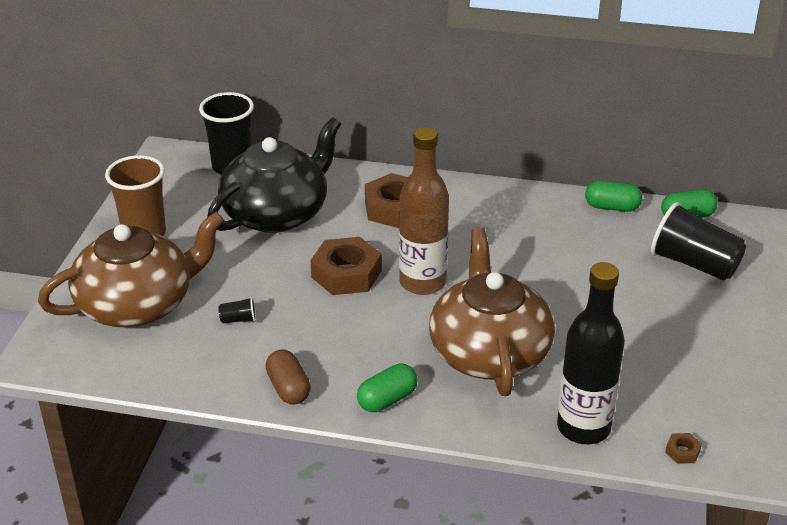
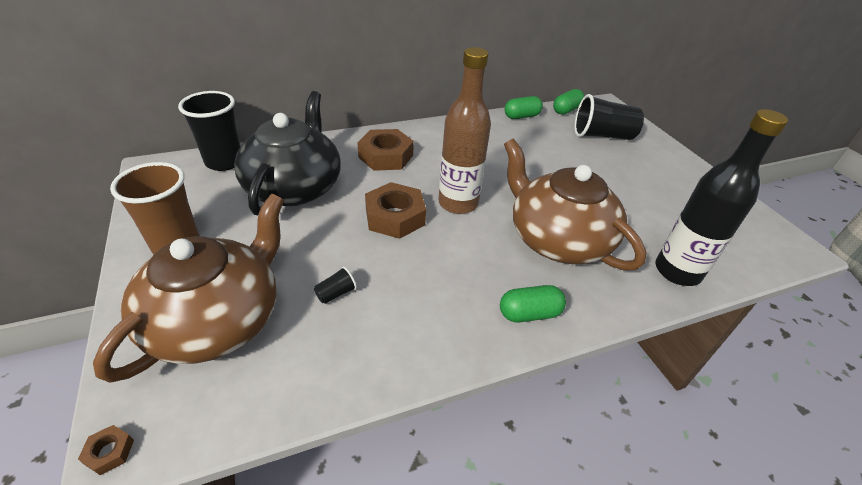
camera: 35 degrees left, 5 degrees up
(288, 388) = (440, 343): brown capsule -> none
(387, 399) = (529, 313): green capsule -> green capsule turned 60 degrees clockwise
(682, 452) = (747, 261): brown nut -> brown nut (109, 452)

